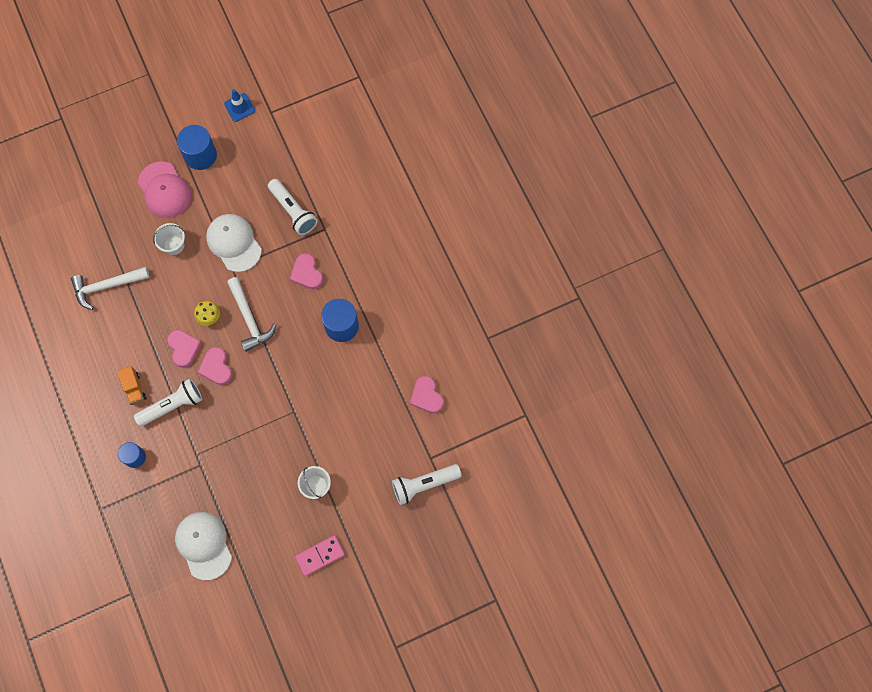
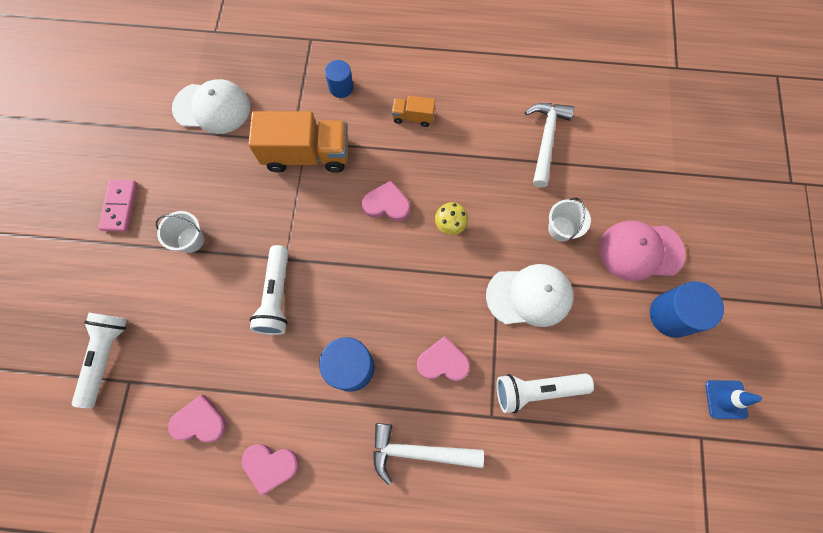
camera: 120 degrees right, 0 degrees up
(172, 405) = (371, 143): white flashlight -> white flashlight (276, 296)
(184, 348) = (428, 182): pink heart -> pink heart (270, 466)
(206, 447) = (307, 154): none -> orange truck
(249, 319) = (423, 266): white hammer -> white hammer (419, 452)

